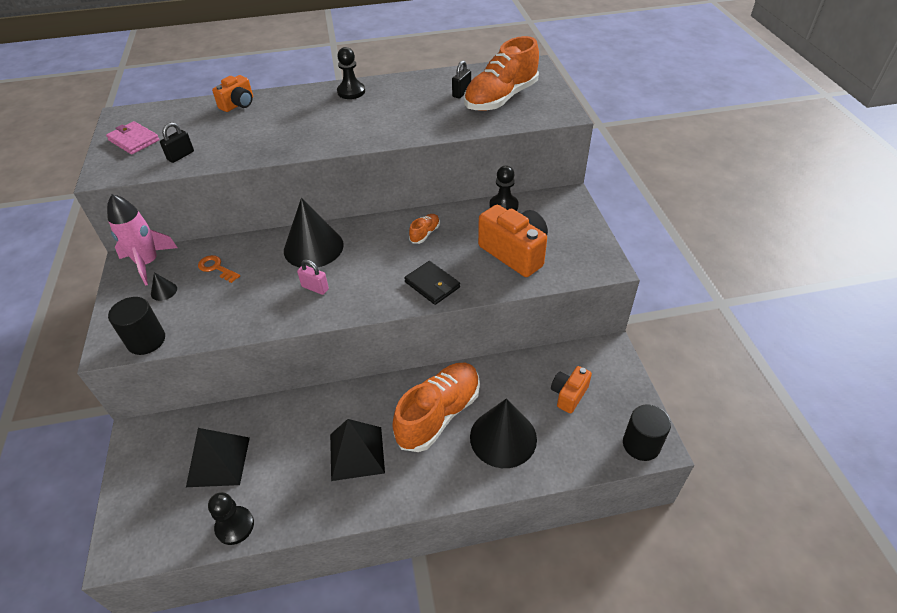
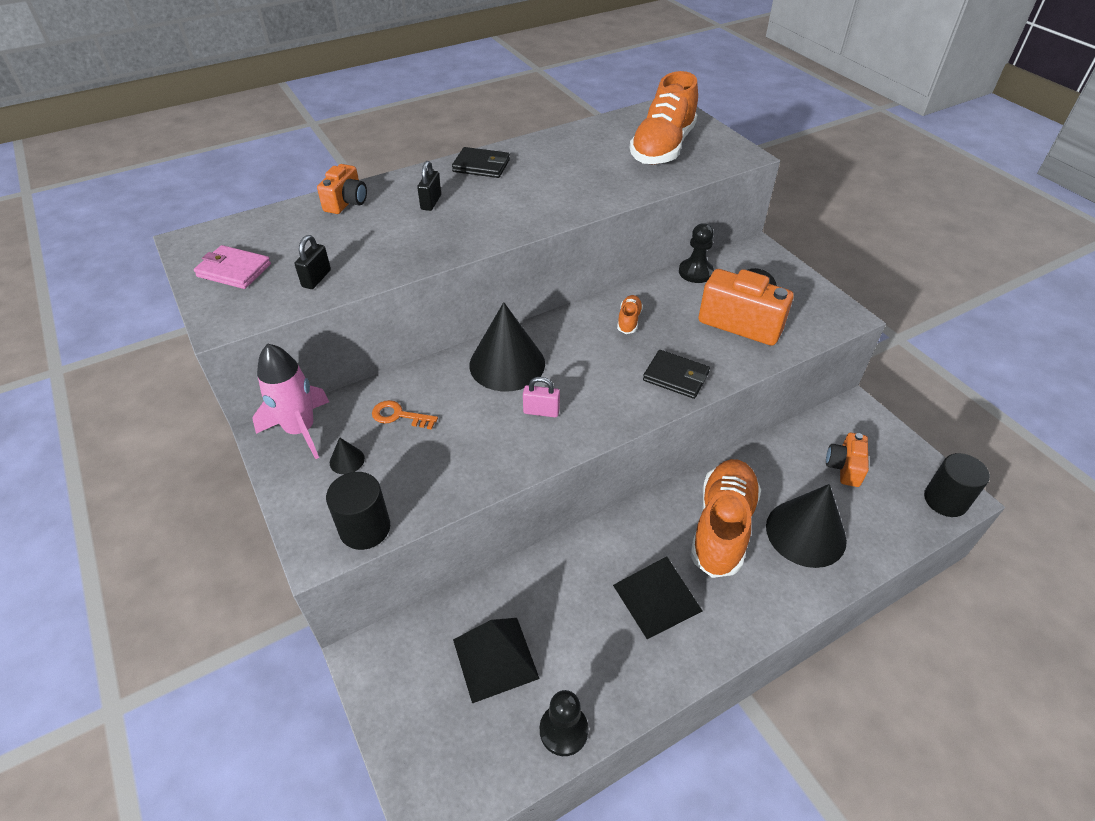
camera: 20 degrees left, 0 degrees up
(351, 92) = (481, 166): black pawn -> black wallet
(461, 93) = (613, 148): black padlock -> black padlock (431, 202)

